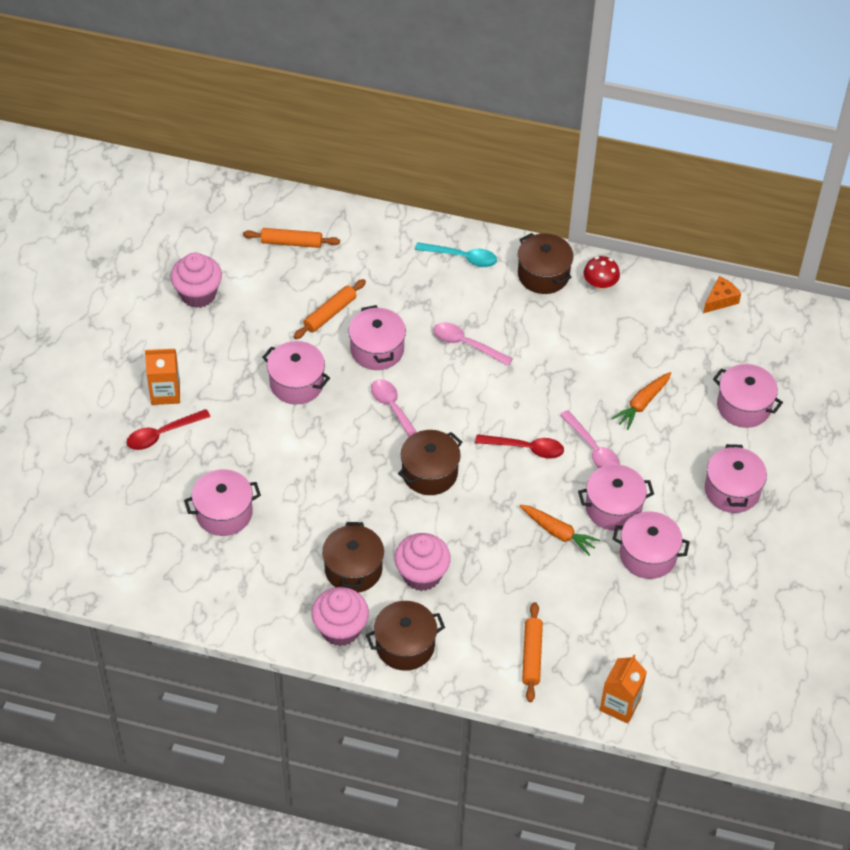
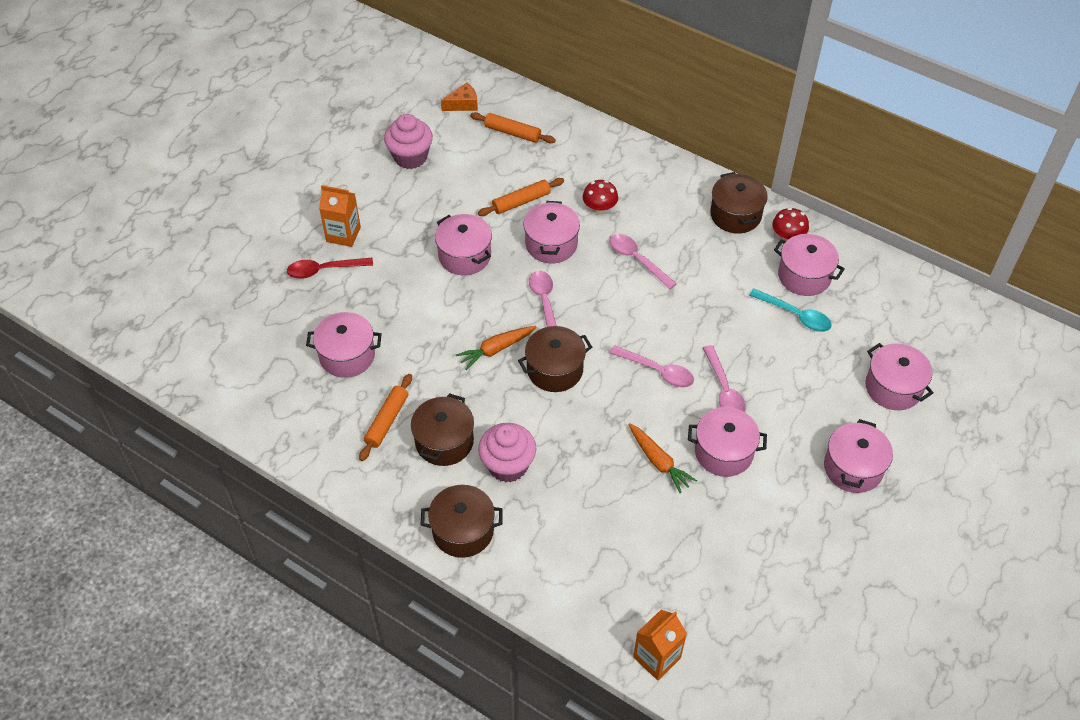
camera: 20 degrees right, 0 degrees up
(340, 629) = (407, 496): pink cupcake -> none
(409, 300) = (599, 208): none -> red mushroom
(462, 257) = (664, 182): turquoise spoon -> turquoise spoon (795, 315)
(526, 448) = (657, 371): red spoon -> pink spoon
(532, 655) = (585, 578): orange rolling pin -> orange rolling pin (387, 421)
(642, 404) = (789, 358): orange carrot -> orange carrot (496, 349)
(648, 555) = (742, 510): pink pot -> pink pot (804, 276)
(720, 300) = (903, 279): orange cheese -> orange cheese (463, 104)

